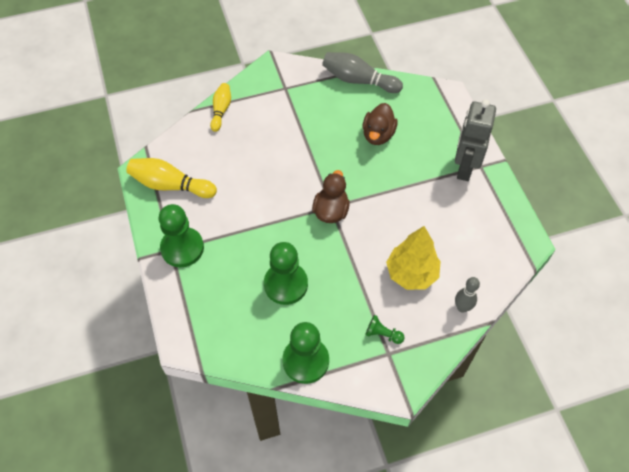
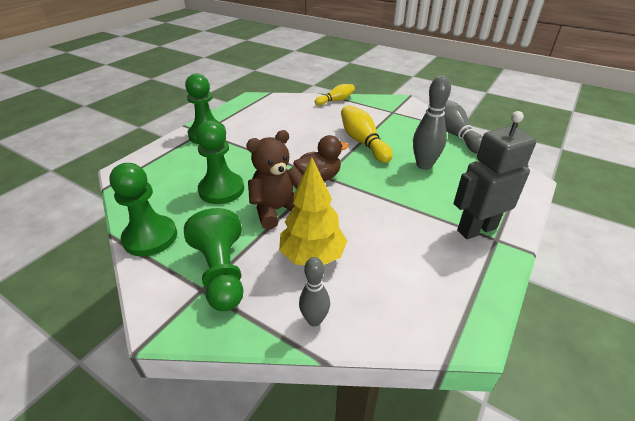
camera: 50 degrees right, 20 degrees down
(170, 185) = (253, 110): yellow bowling pin -> yellow bowling pin (363, 142)
(345, 263) = (277, 210): none -> brown teddy bear
(378, 135) = (424, 165): brown duck -> grey bowling pin
(382, 334) = (221, 272): green pawn -> green pawn, size x2.08

